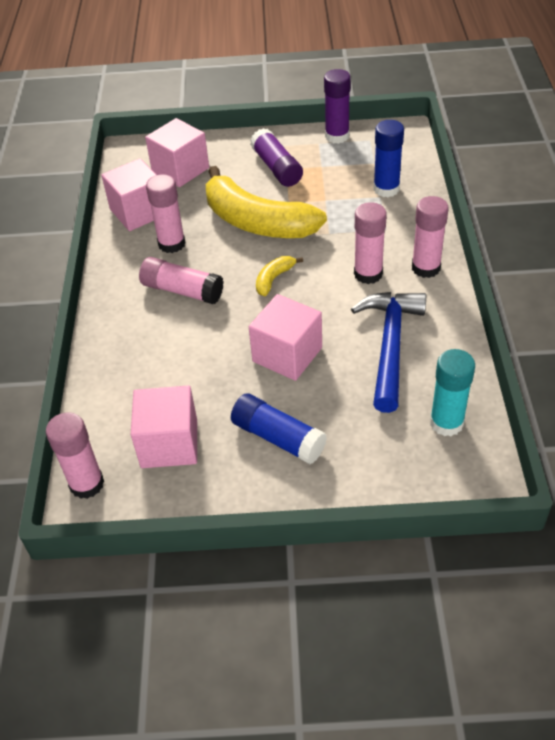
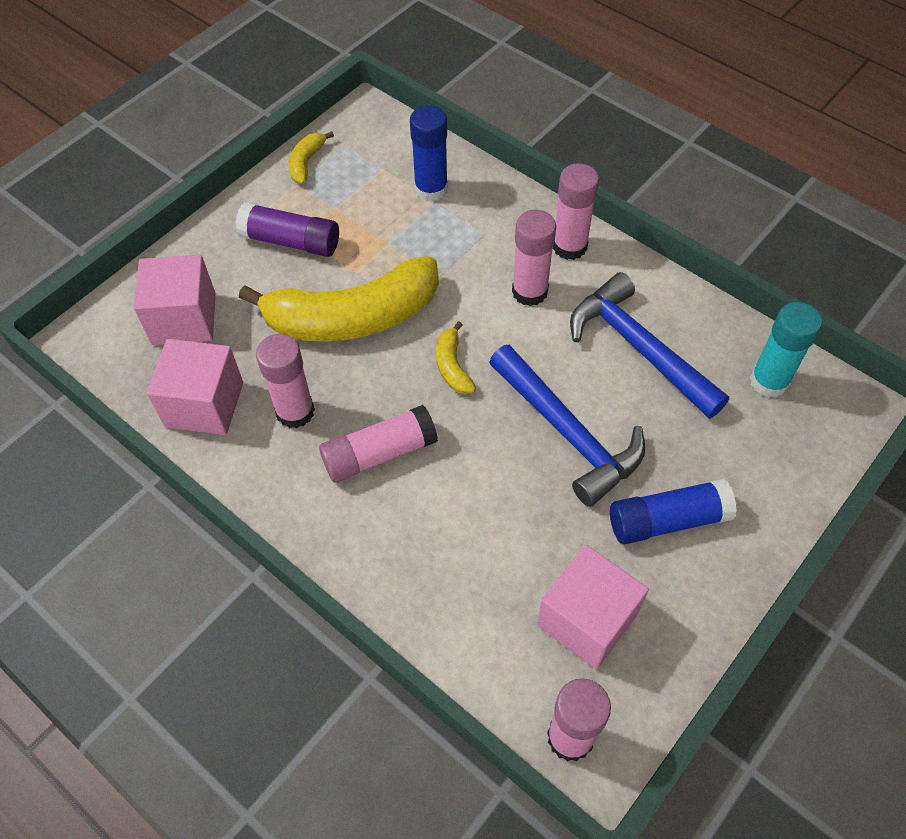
camera: 50 degrees left, 10 degrees up
(287, 354) = (567, 433): pink cube -> blue hammer
(337, 136) = (306, 162): purple glue stick -> yellow banana

